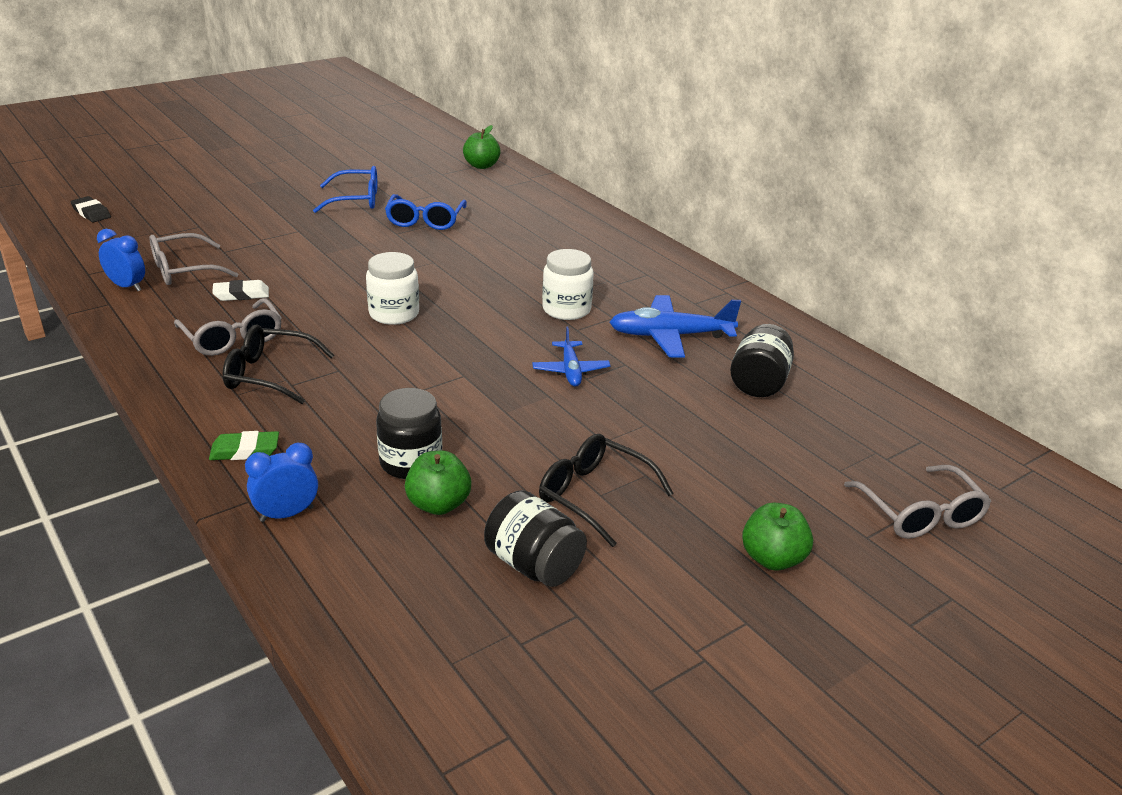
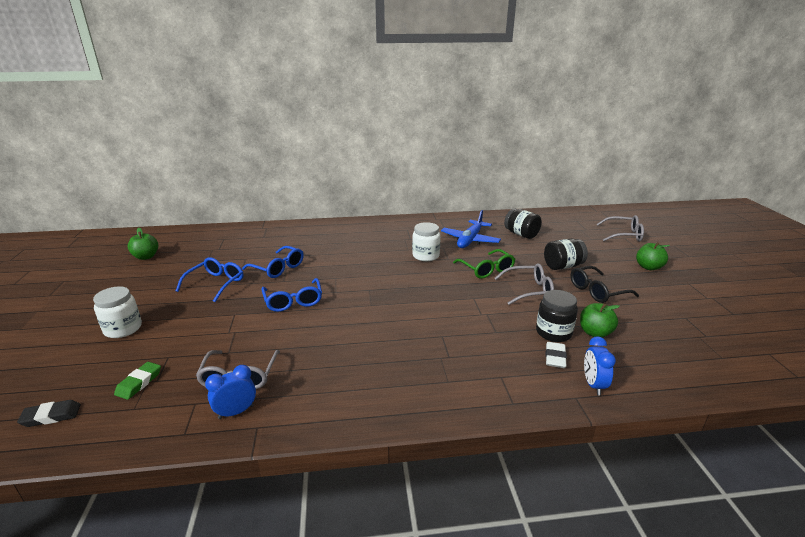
camera: 60 degrees left, 5 degrees down
(233, 338) = (370, 370): grey glasses -> grey glasses (529, 290)
(241, 294) = (308, 355): white eraser -> white eraser (555, 357)
(245, 450) = (519, 389): green eraser -> green eraser (139, 383)
(269, 375) = (431, 363): black glasses -> none
(351, 253) = (293, 301): none -> blue glasses
(394, 314) = (388, 303): white jar -> white jar (123, 329)
(481, 166) = (226, 235): green apple -> green apple (146, 257)
(534, 565) = (648, 318): black jar -> black jar (563, 266)
(570, 371) = (486, 269): blue plane -> green glasses

